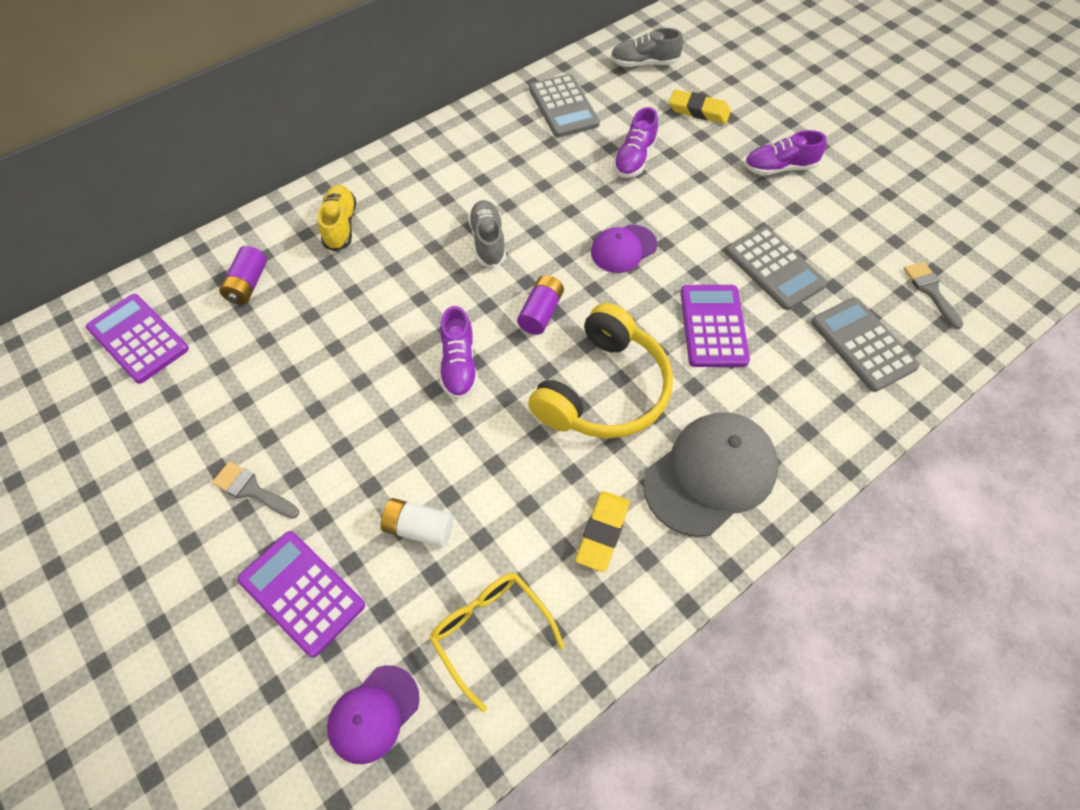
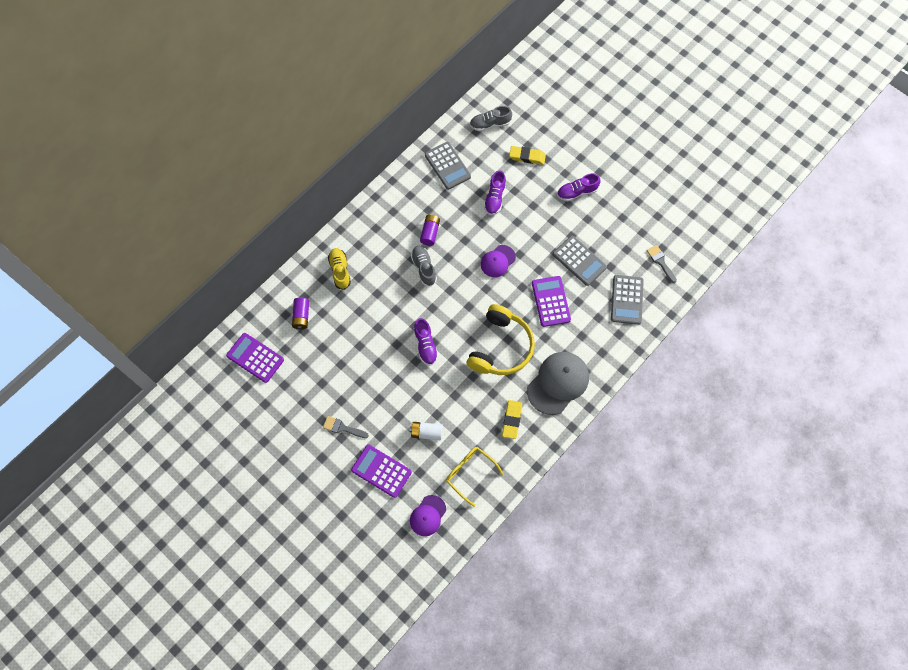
camera: 10 degrees left, 10 degrees up
(541, 313) = (461, 308): purple battery -> purple battery (430, 233)
(863, 344) = (627, 300): grey calculator -> grey calculator turned 135 degrees counterclockwise

